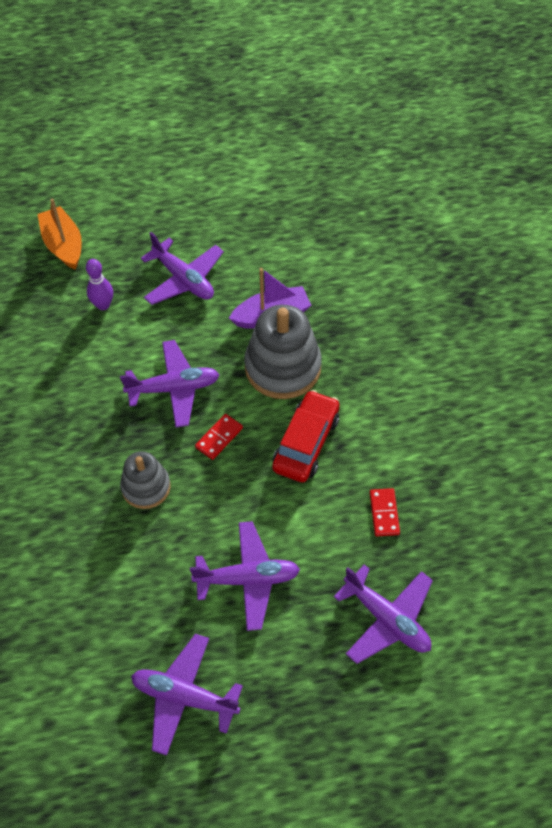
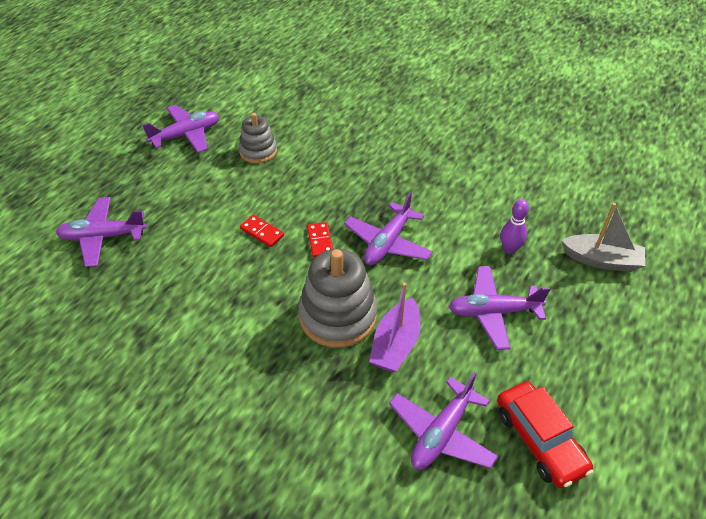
camera: 130 degrees right, 10 degrees down
(63, 245) = (601, 260): orange boat -> grey boat
(146, 487) = (326, 187): grey stacking toy -> grey stacking toy (258, 151)
(248, 579) = (210, 194): purple plane -> purple plane (441, 433)
(306, 443) = (260, 284): red car -> red car (539, 440)
(384, 513) = (159, 286): red domino -> red domino (262, 232)

